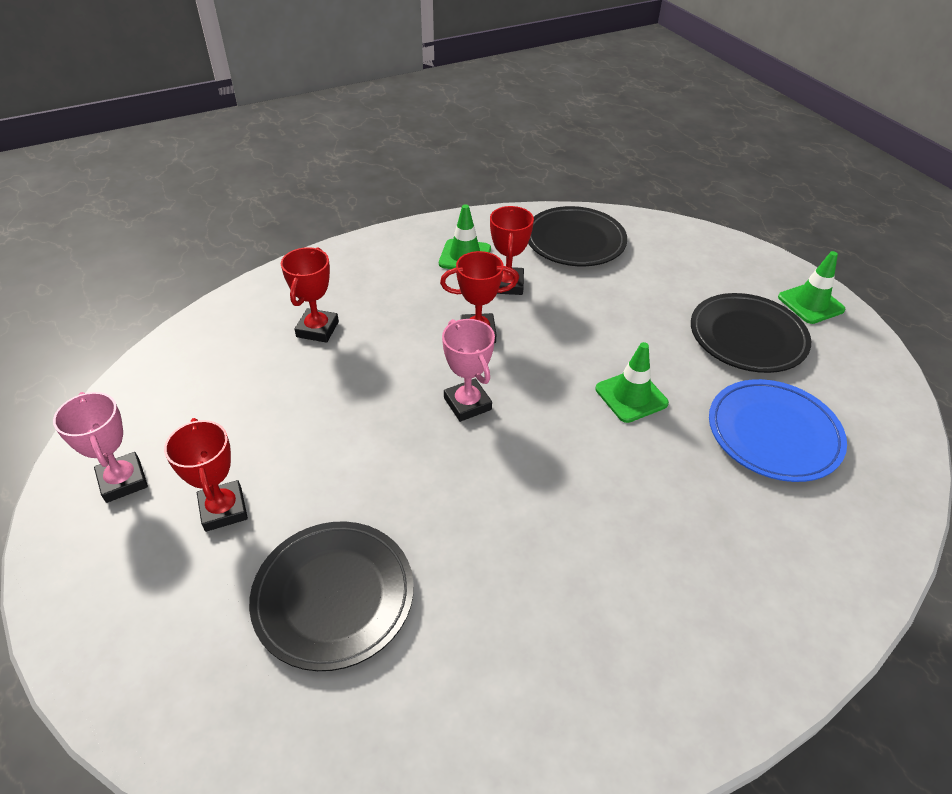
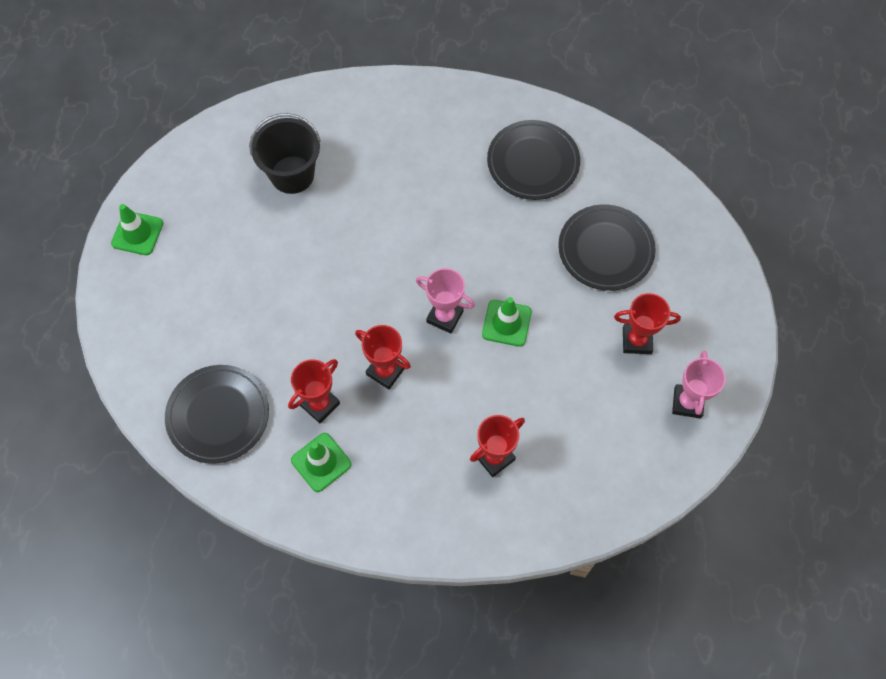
camera: 140 degrees left, 20 degrees up
(223, 509) = (636, 340): red trophy -> red trophy turned 75 degrees clockwise
(467, 404) = (445, 316): pink trophy -> pink trophy turned 75 degrees counterclockwise
(631, 396) = (341, 252): green traffic cone -> green traffic cone (506, 323)
(747, 337) = (216, 240): black plate -> black plate (533, 163)
(773, 434) = (292, 174): blue plate -> black bucket

